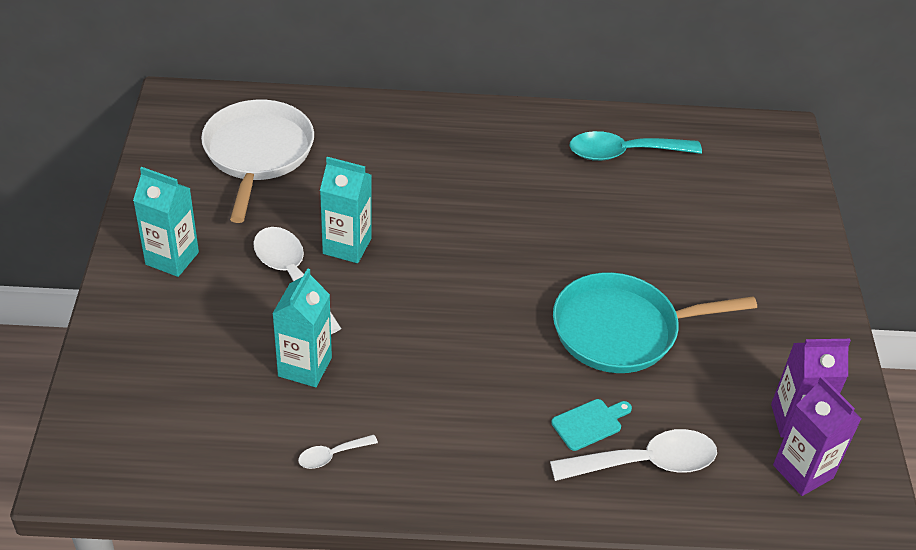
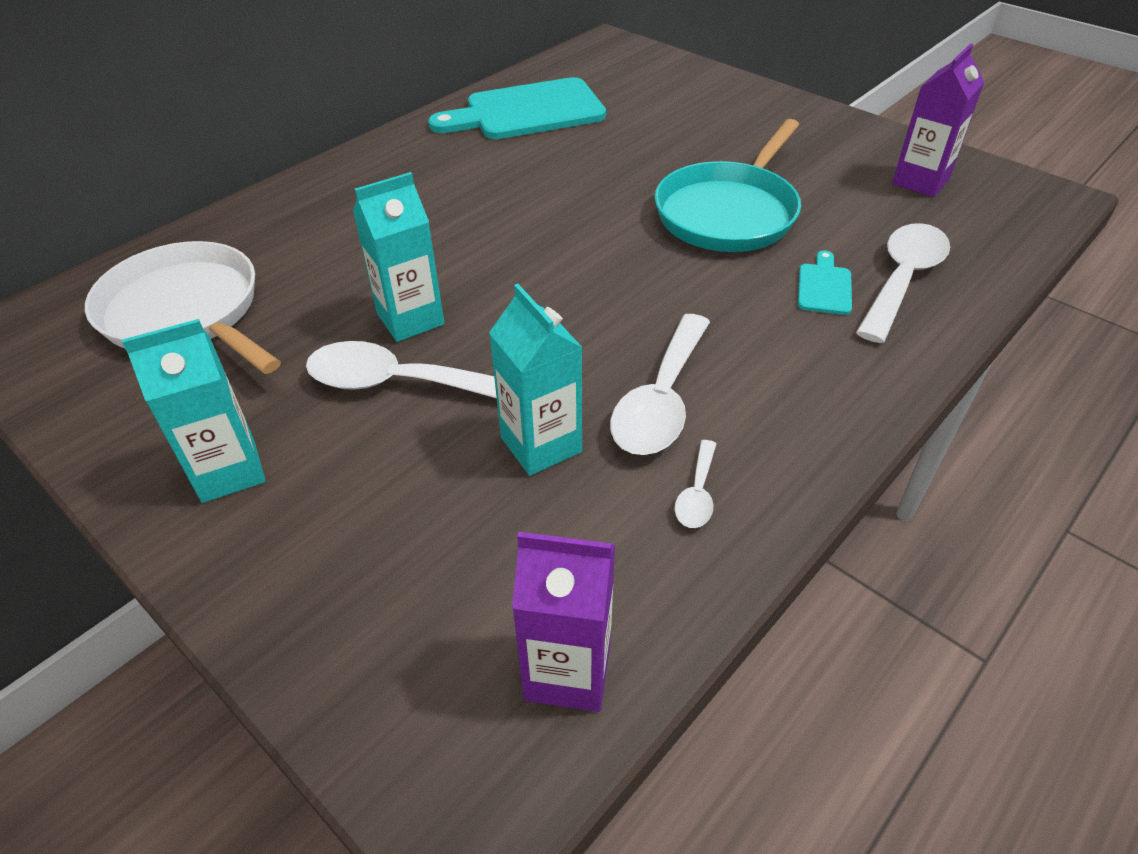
camera: 45 degrees left, 0 degrees up
(391, 399) = (661, 400): none -> white spoon
(623, 153) = (527, 112): turquoise spoon -> turquoise cutting board
(803, 471) = (981, 205): purple carton -> purple carton (568, 671)

